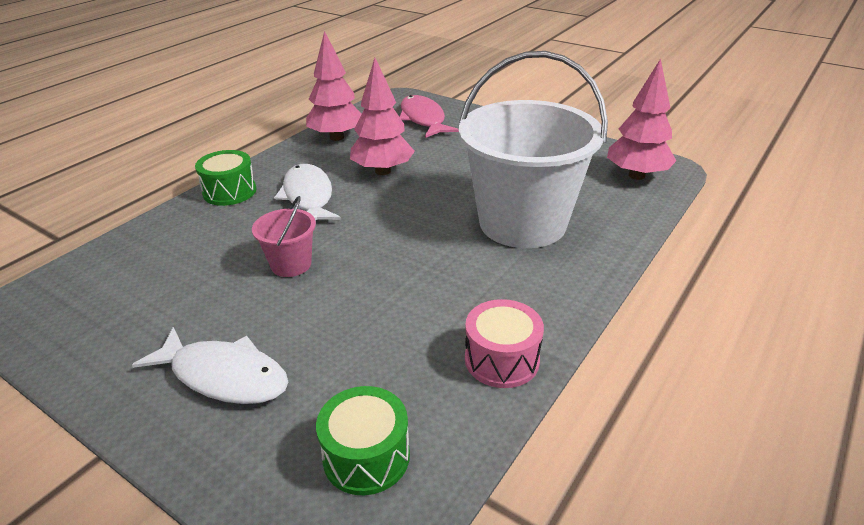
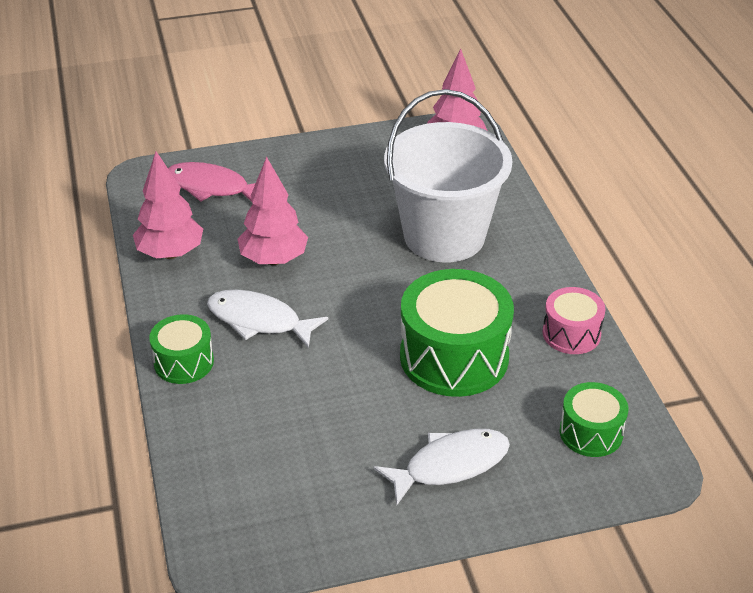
camera: 50 degrees left, 5 degrees up
(291, 264) = (352, 376): pink bucket -> none
(376, 303) = (454, 357): none -> green drum

